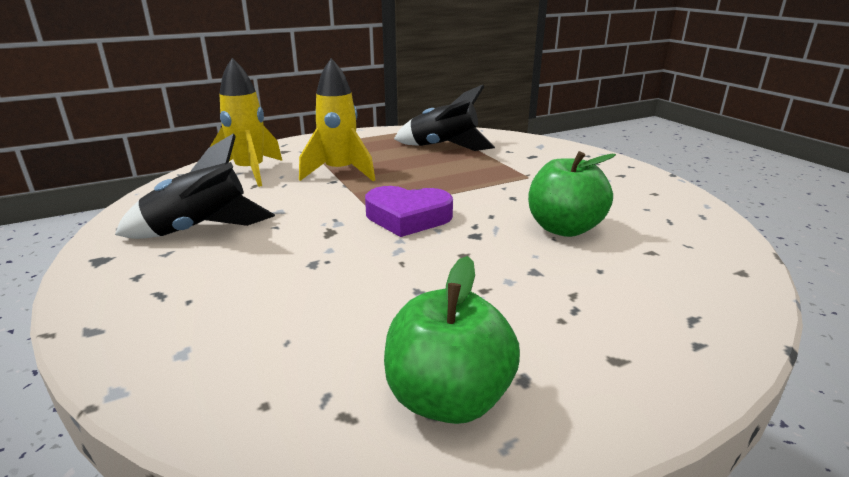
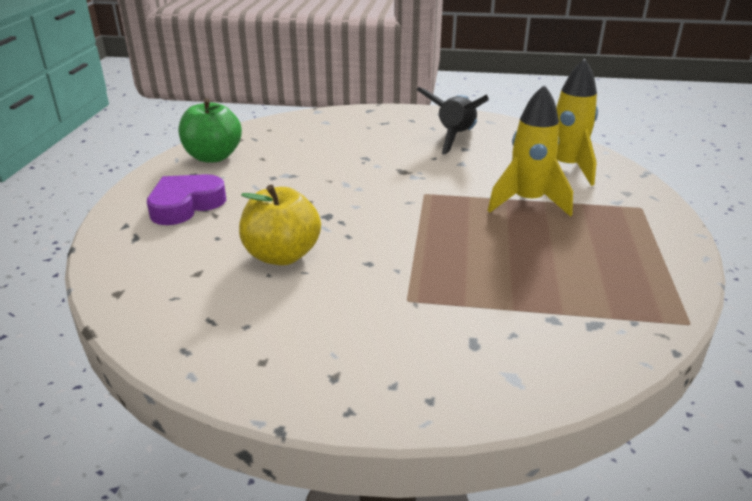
camera: 125 degrees right, 5 degrees up
(408, 217) = (390, 201): purple heart -> purple heart (185, 205)
(444, 147) = (568, 288): black rocket -> none
(564, 228) = (282, 255): green apple -> yellow apple

